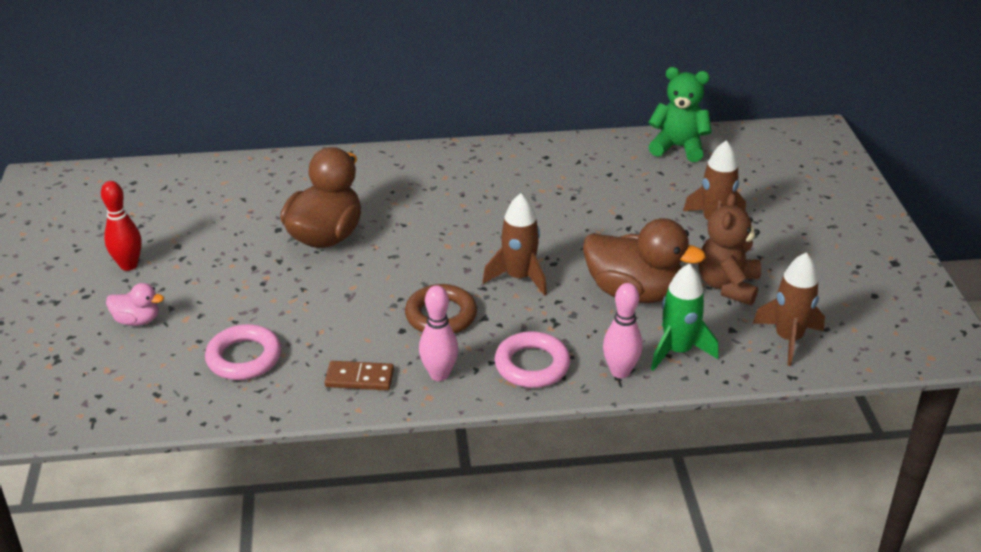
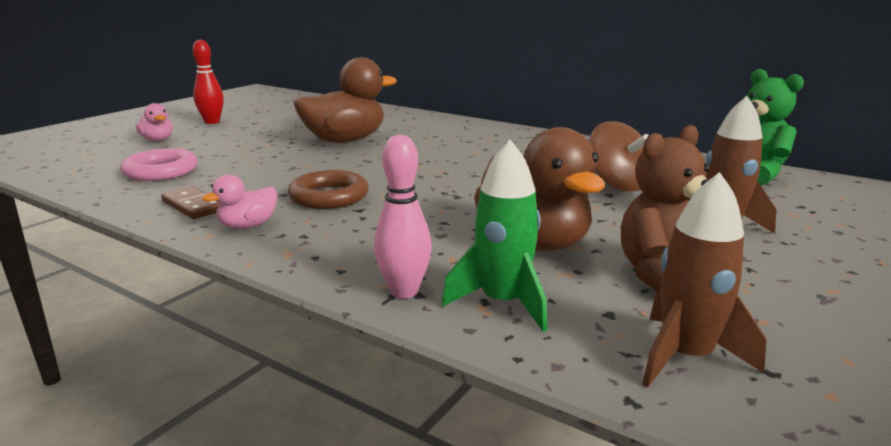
camera: 40 degrees right, 15 degrees down
(439, 374) = (248, 226): pink bowling pin -> pink duck
(519, 277) = (438, 198): brown rocket -> none
(532, 365) = (331, 251): pink ring -> none
(611, 201) = (617, 184): none -> brown spinning top

